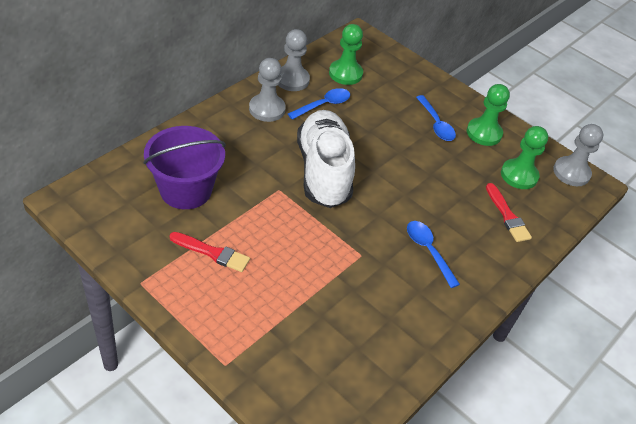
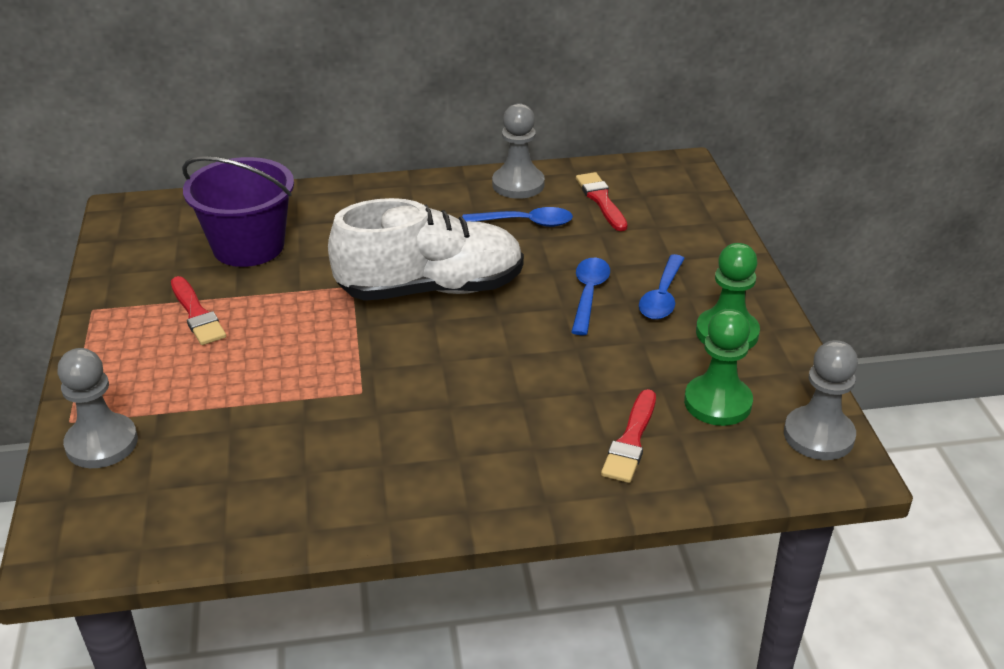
camera: 45 degrees right, 10 degrees down
(267, 109) = (445, 203): grey pawn -> grey pawn (102, 443)
(323, 171) = (431, 289): white shoe -> white shoe turned 45 degrees clockwise
(345, 74) = (601, 200): green pawn -> red brush
(428, 251) = (455, 427): blue spoon -> blue spoon (588, 294)

